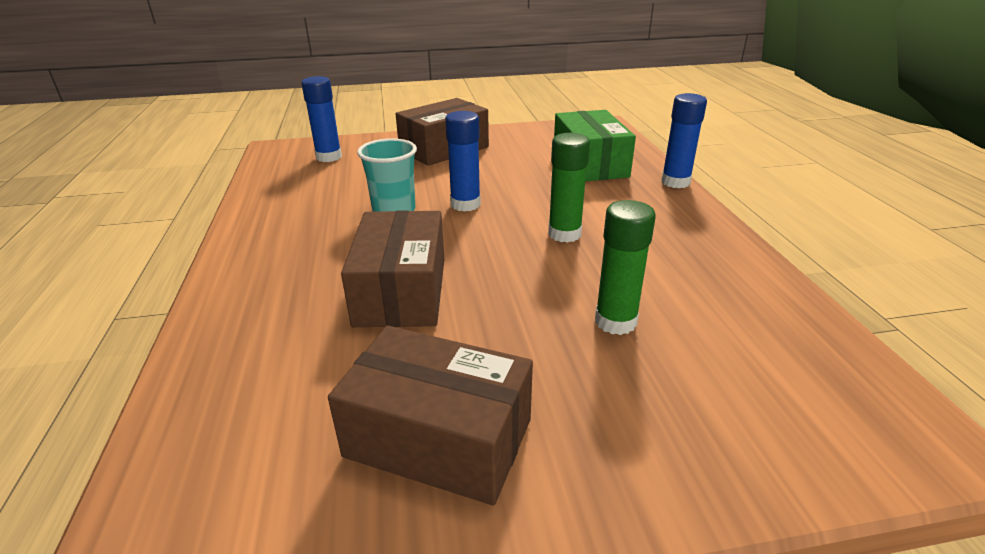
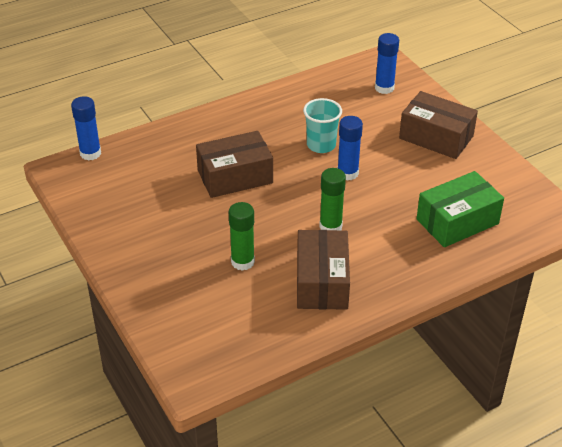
camera: 70 degrees right, 10 degrees up
(439, 437) = (139, 219): brown box -> brown box (322, 282)
(675, 182) = (450, 274): blue glue stick -> blue glue stick (90, 153)

